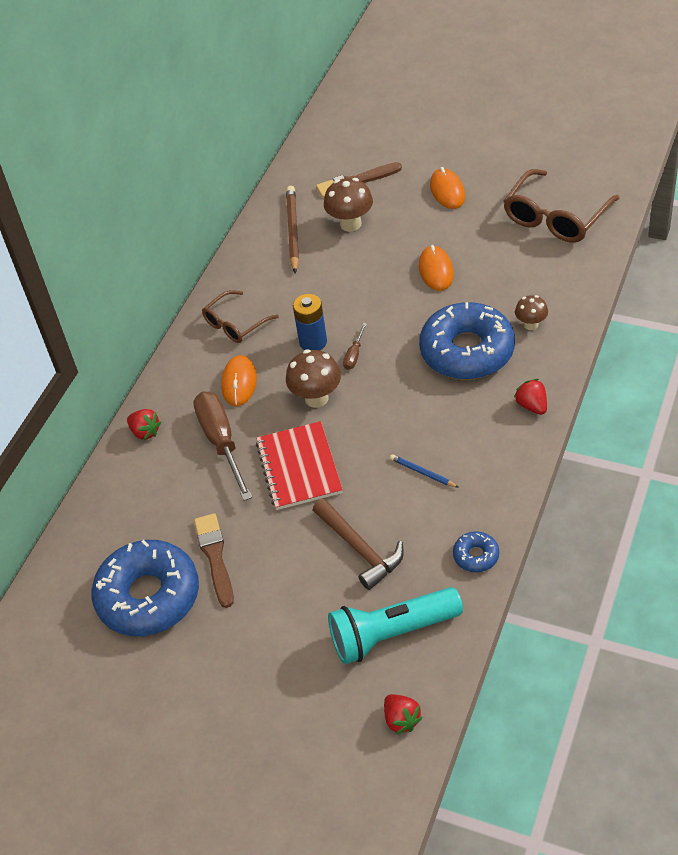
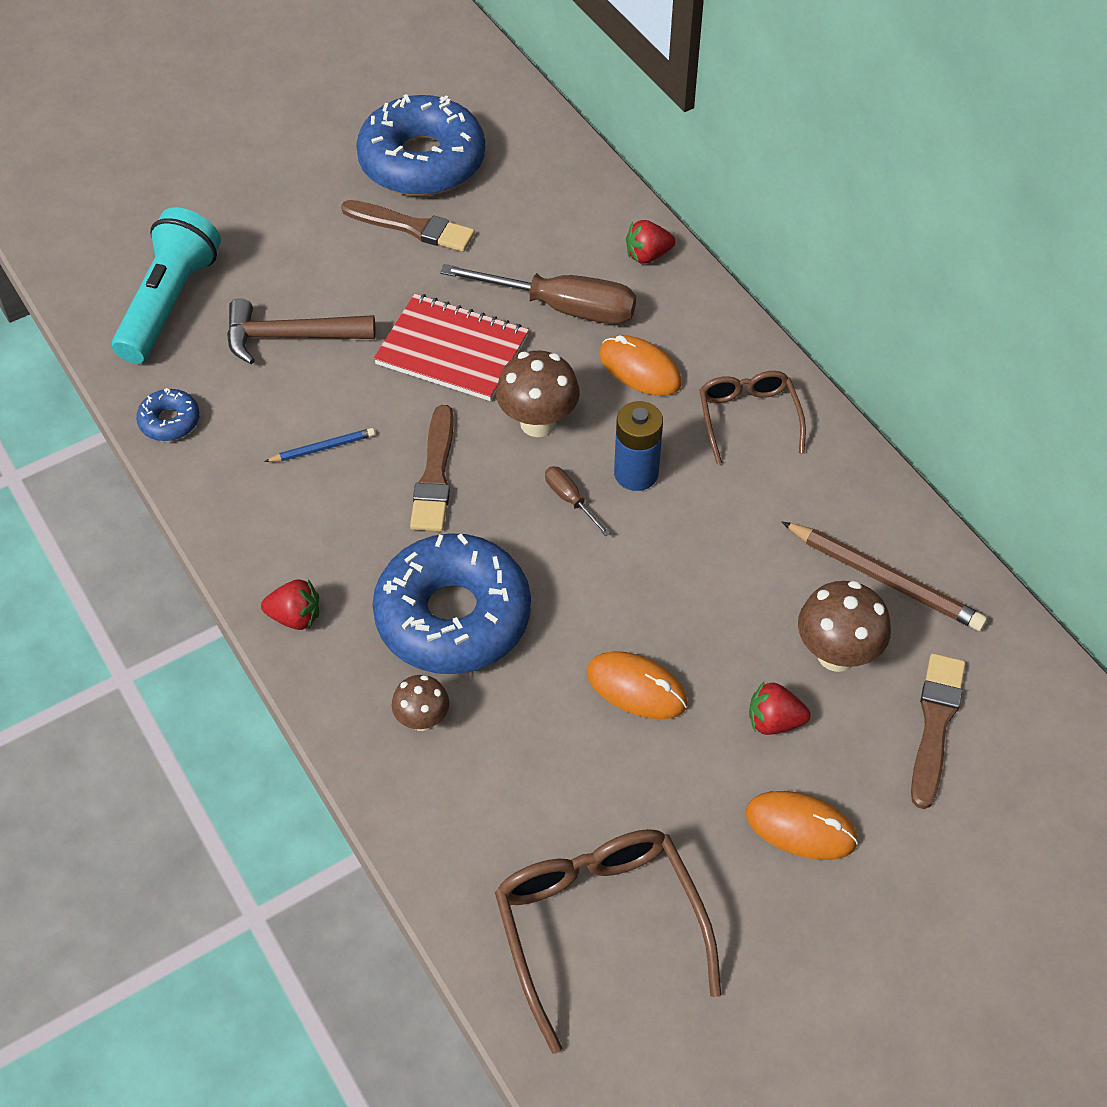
camera: 120 degrees right, 5 degrees up
(392, 415) = (435, 475): none -> brown brush
(401, 720) = (82, 257): red strawberry -> red strawberry (774, 721)

